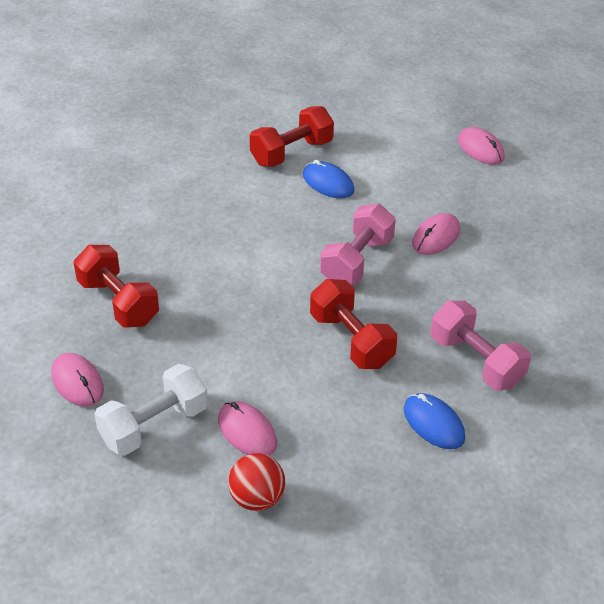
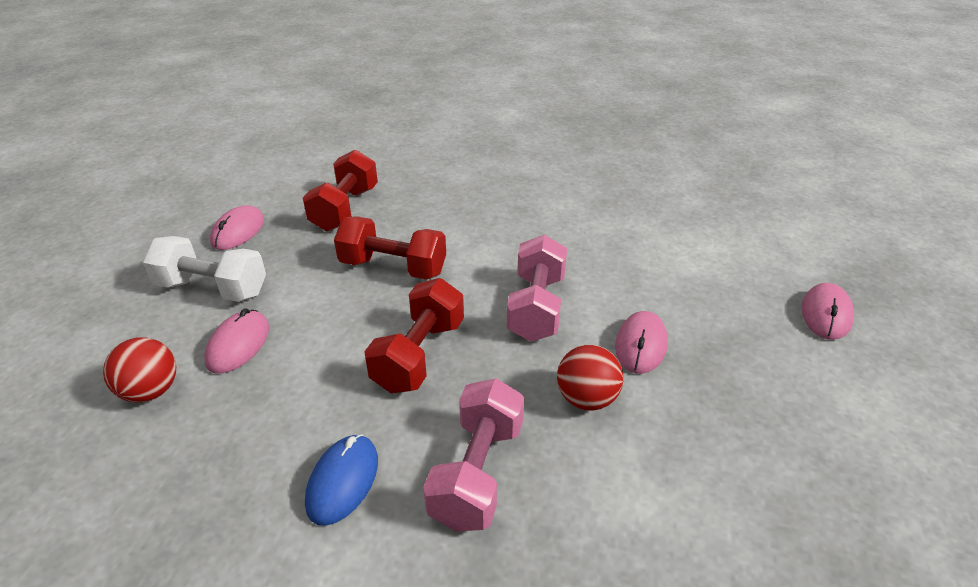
camera: 55 degrees right, 5 degrees down
(291, 153) = (631, 205): red dumbbell -> red dumbbell (393, 267)
(328, 183) = (621, 242): blue mouse -> none
(357, 261) = (536, 307): pink dumbbell -> pink dumbbell turned 75 degrees counterclockwise
(436, 237) = (640, 345): pink mouse -> pink mouse turned 75 degrees counterclockwise
(459, 285) = (586, 399): none -> red ball

